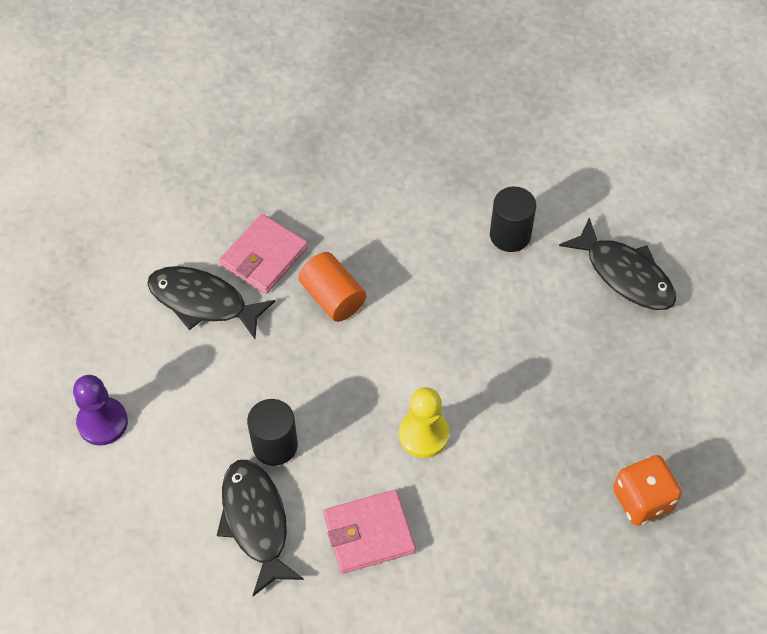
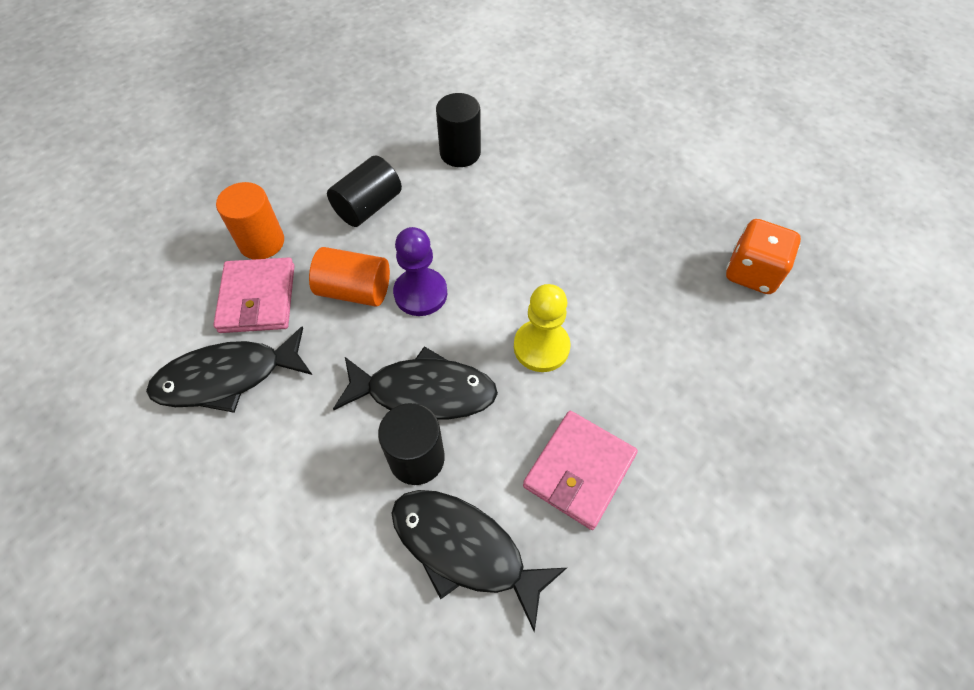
camera: 40 degrees left, 0 degrees up
(102, 422) = (207, 579): purple pawn -> purple pawn (420, 293)
(300, 213) = (262, 242): none -> orange cylinder
(398, 235) = (368, 206): none -> black cylinder
(625, 274) = (571, 128): black fish -> black fish (424, 392)

